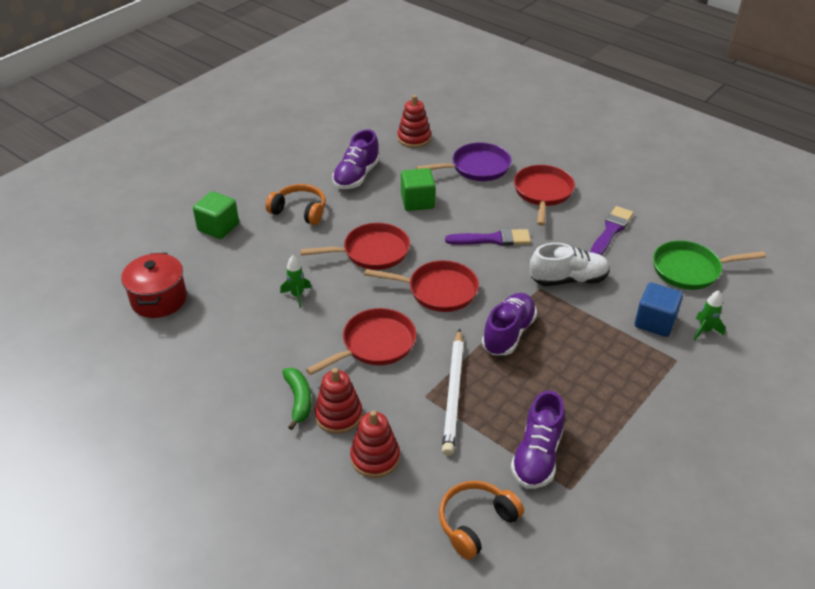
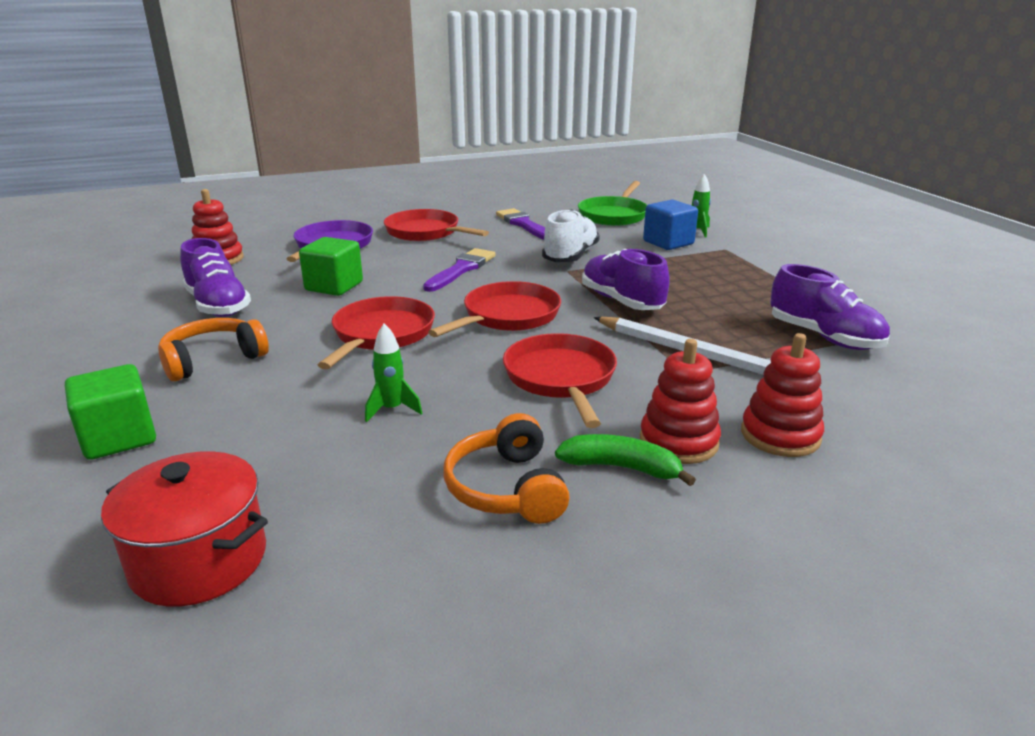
camera: 60 degrees left, 15 degrees down
(476, 523) = (921, 398): orange headphones -> orange headphones (506, 488)

